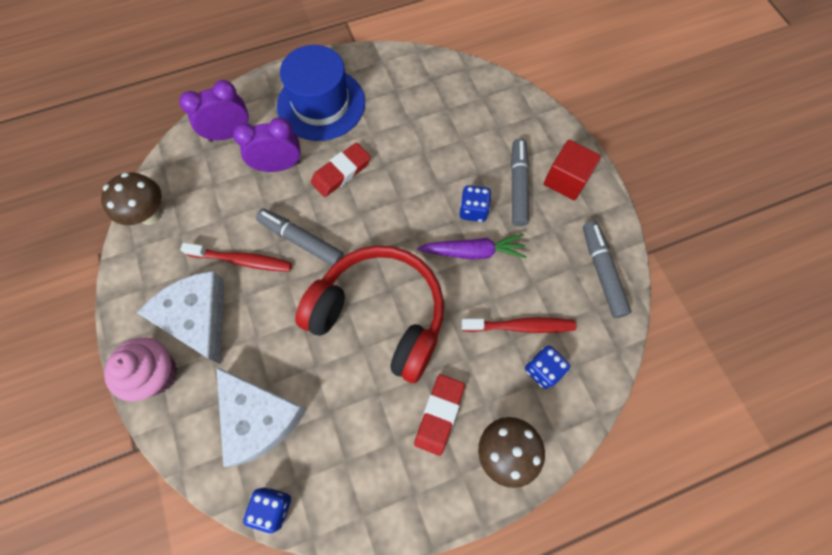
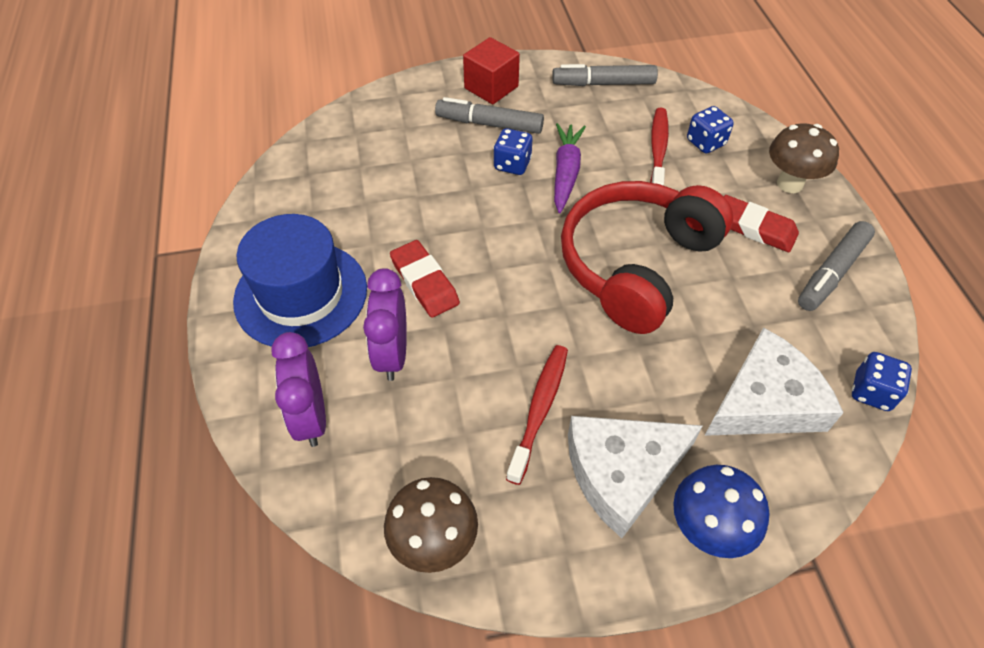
camera: 80 degrees left, 15 degrees down
(157, 374) = (707, 530): pink cupcake -> blue mushroom
(301, 241) = (521, 336): grey marker -> grey marker (832, 273)

